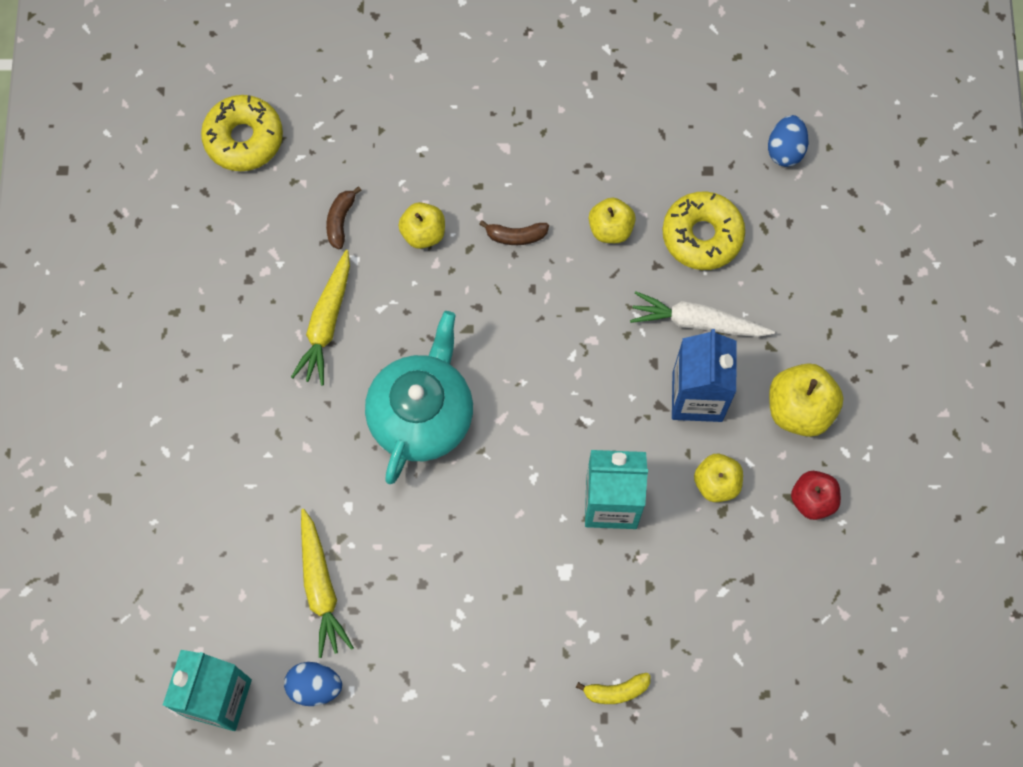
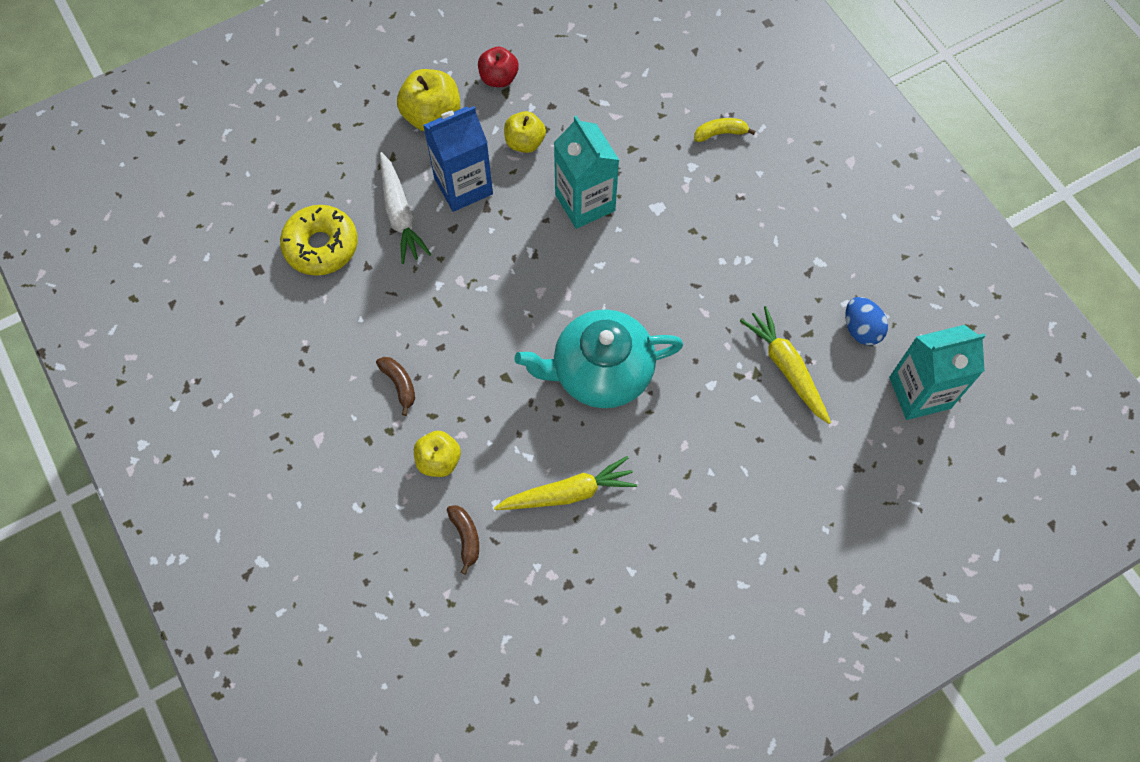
camera: 120 degrees left, 5 degrees down
(244, 138) = (432, 677): yellow donut -> none
(321, 587) = (786, 368): yellow carrot -> yellow carrot turned 75 degrees counterclockwise
(340, 220) = (466, 537): brown banana -> brown banana turned 90 degrees counterclockwise
(610, 229) = (352, 315): yellow apple -> none
(616, 691) = (720, 133): yellow banana -> yellow banana turned 60 degrees counterclockwise
(785, 150) = (208, 222): blue egg -> none

